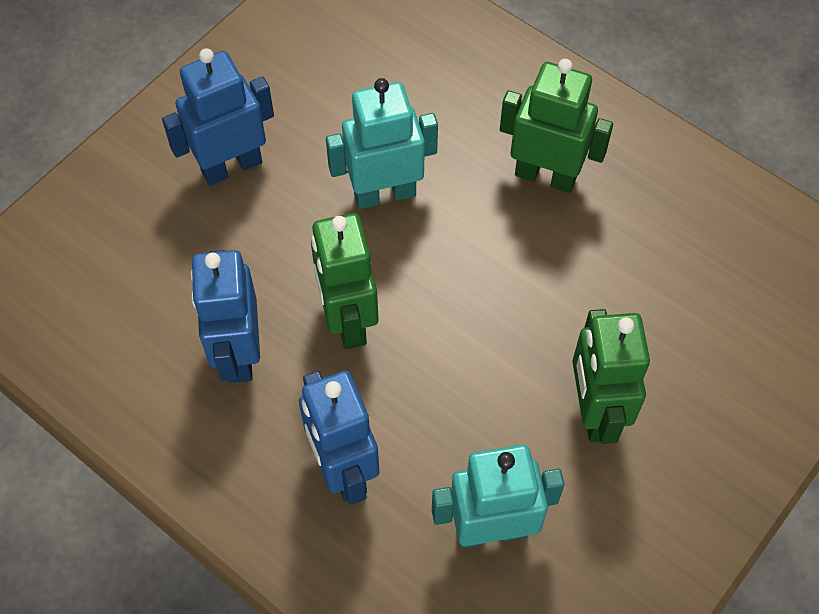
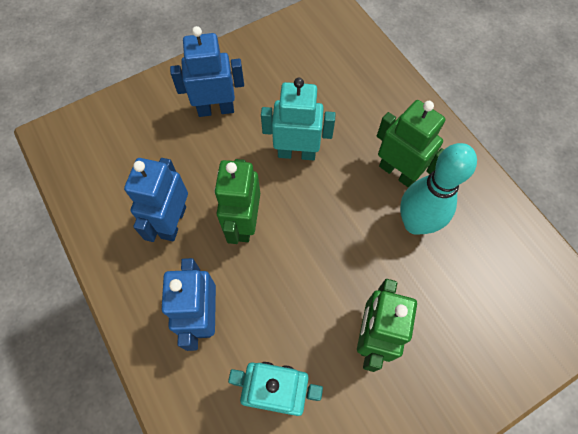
camera: 20 degrees right, 5 degrees up
(597, 240) = (415, 223): none -> turquoise bowling pin

